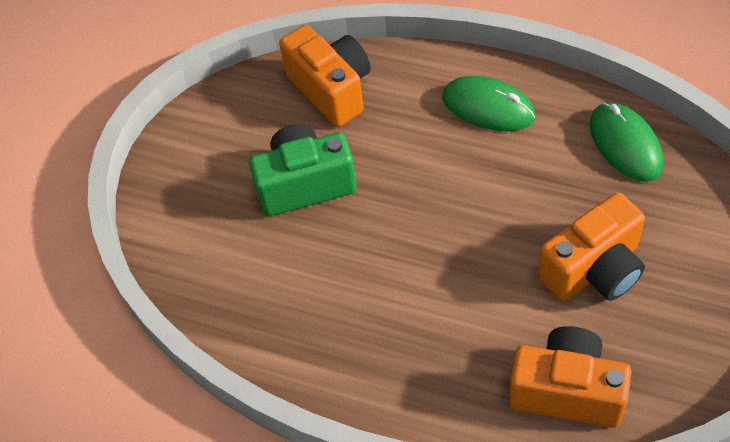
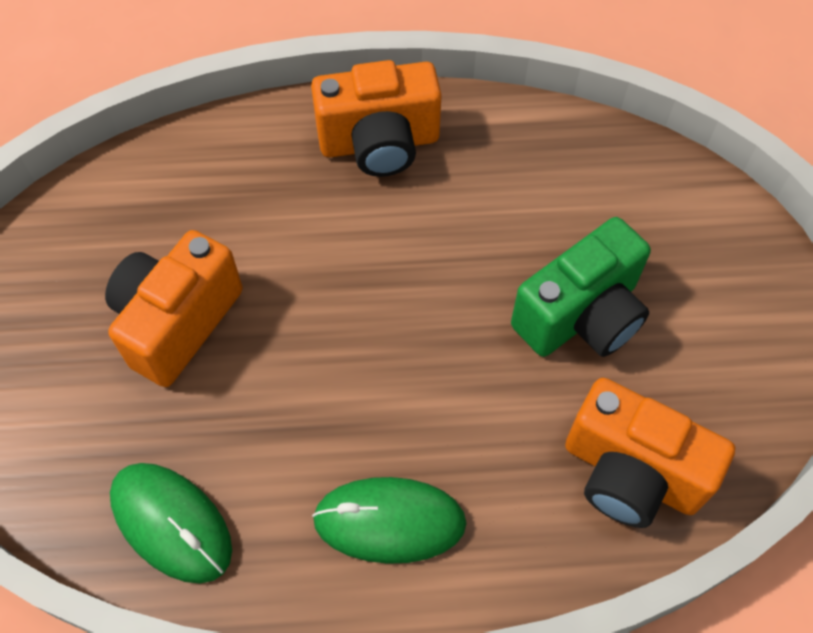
camera: 150 degrees right, 5 degrees up
(567, 391) = (178, 181): orange camera -> orange camera (379, 143)

